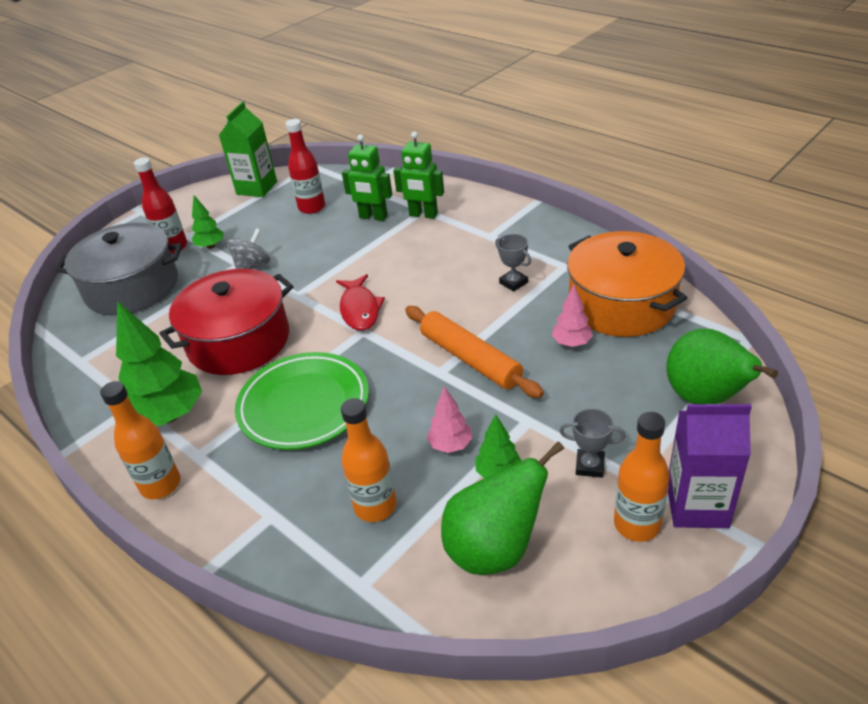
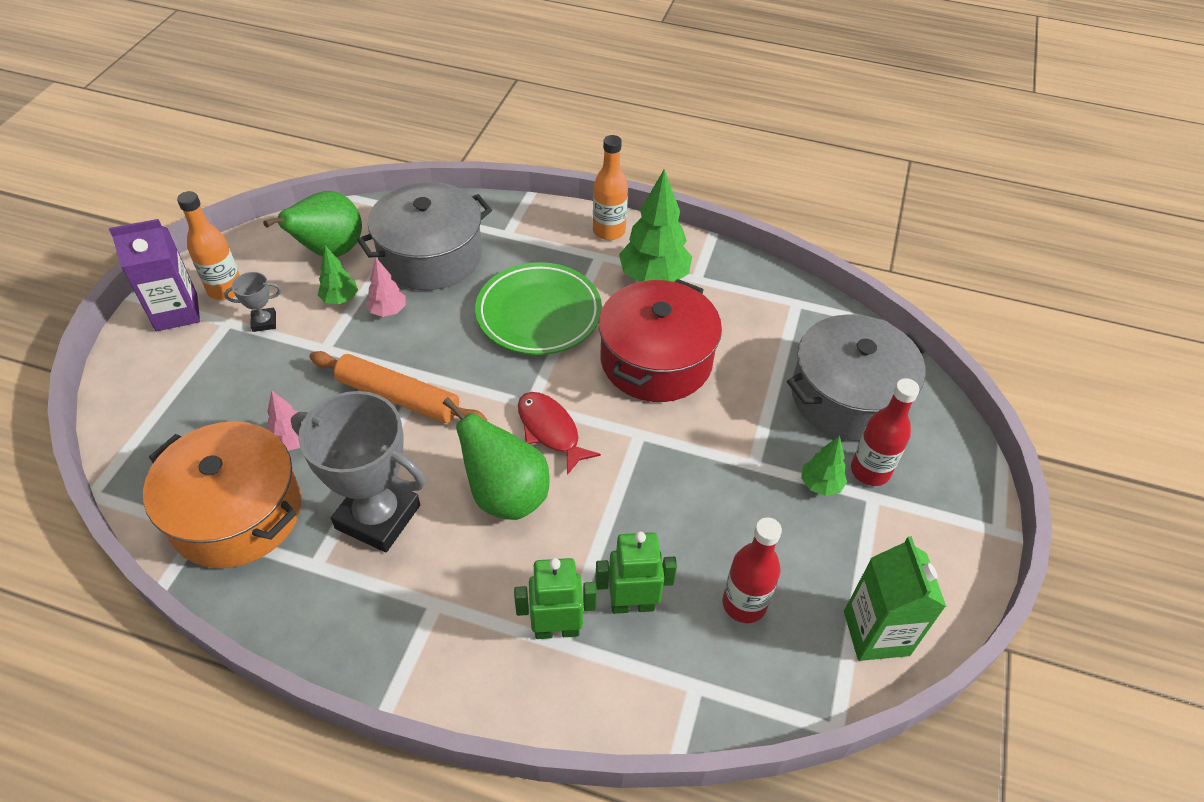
camera: 150 degrees right, 10 degrees up
(253, 266) = (731, 464): grey spinning top -> none
(375, 506) = (430, 256): orange bottle -> grey pot
(513, 283) = (378, 517): grey trophy -> grey trophy, size x2.31
(705, 398) = (153, 408): green pear -> green pear (505, 495)

